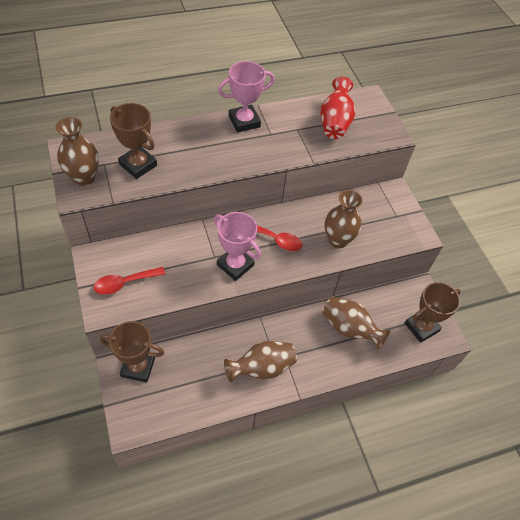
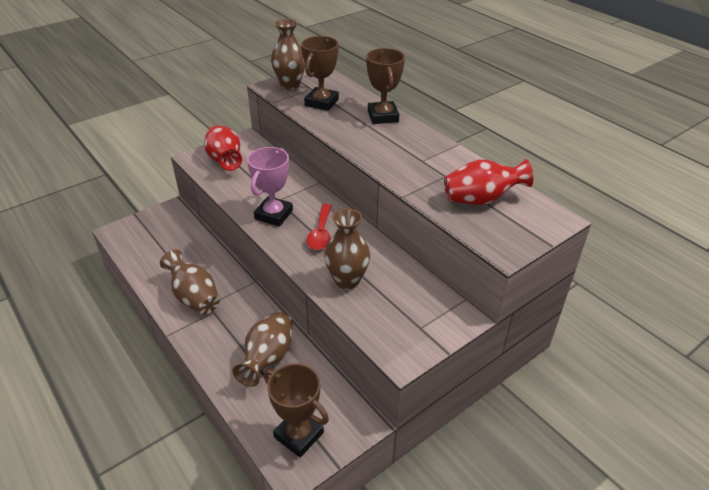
camera: 75 degrees right, 15 degrees down
(124, 283) = (225, 160): red spoon -> red vase
(138, 367) = (174, 220): brown trophy -> brown trophy (383, 116)
(244, 121) = (425, 141): pink trophy -> none

